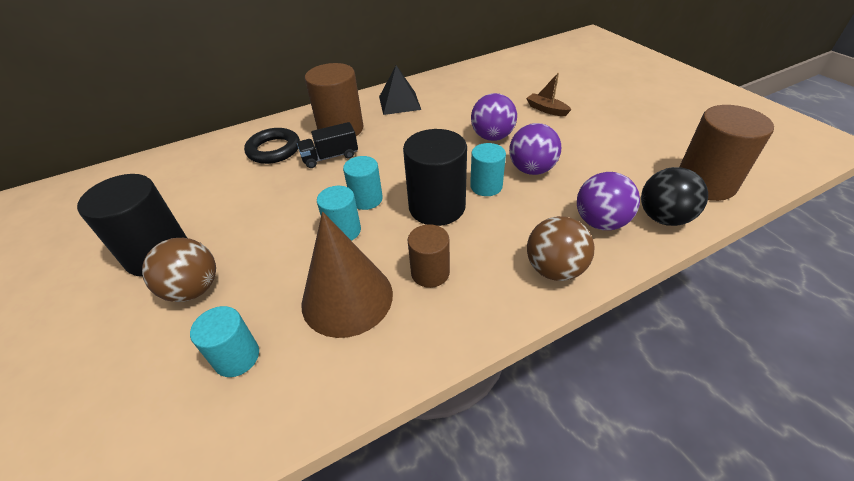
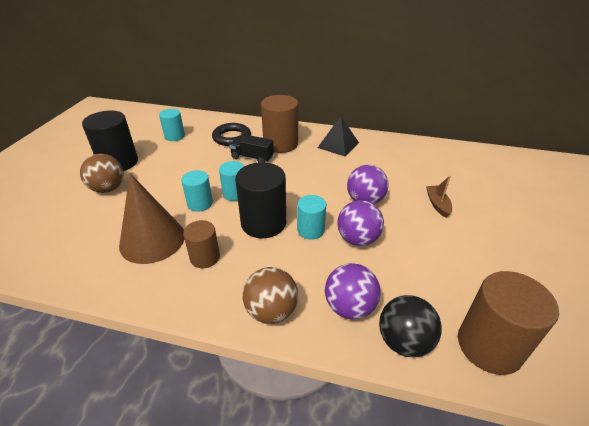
camera: 40 degrees right, 5 degrees down
(237, 357) = (80, 232): turquoise cylinder -> turquoise cylinder (174, 136)

